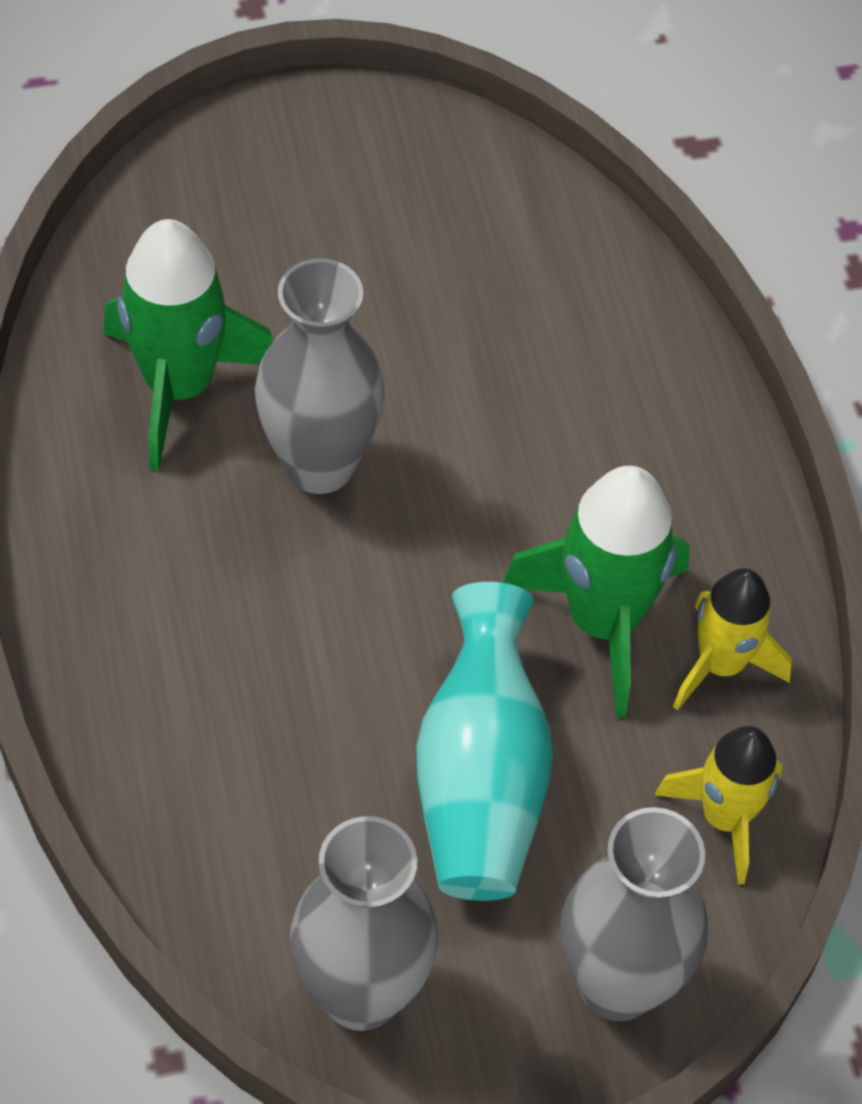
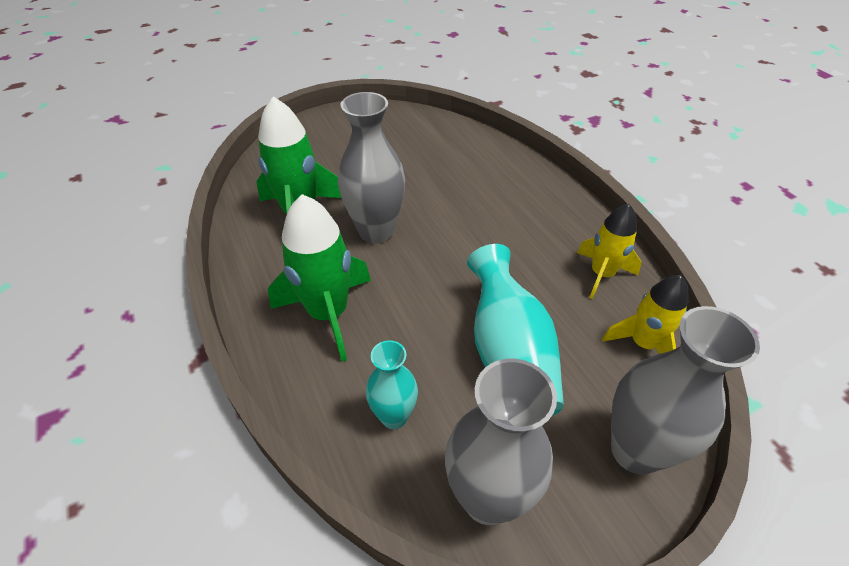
camera: 10 degrees left, 10 degrees down
(255, 837) = (394, 416): none -> turquoise vase
(603, 621) = (537, 268): green rocket -> green rocket (328, 313)

